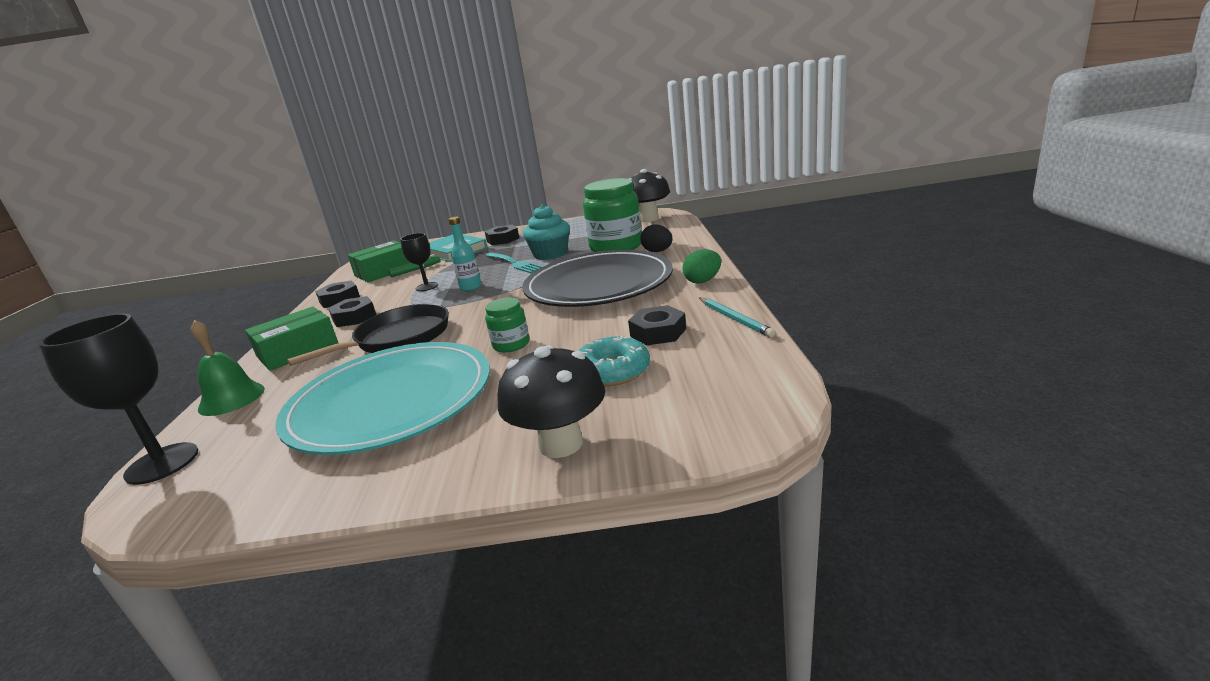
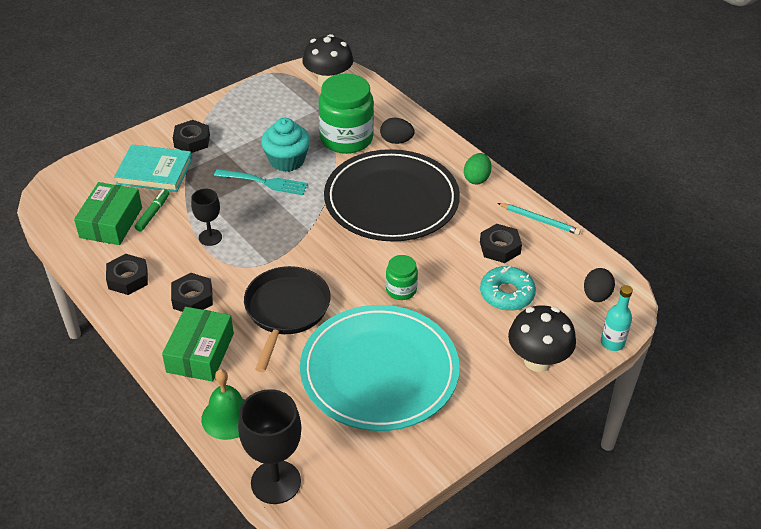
camera: 40 degrees left, 20 degrees up
(471, 287) = (264, 228): turquoise bottle -> turquoise bottle (612, 343)
(727, 398) = (596, 295): none -> black egg

